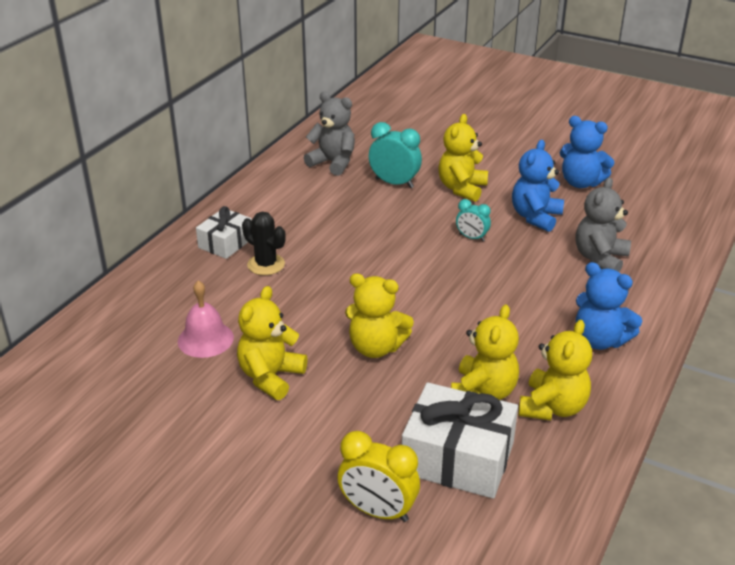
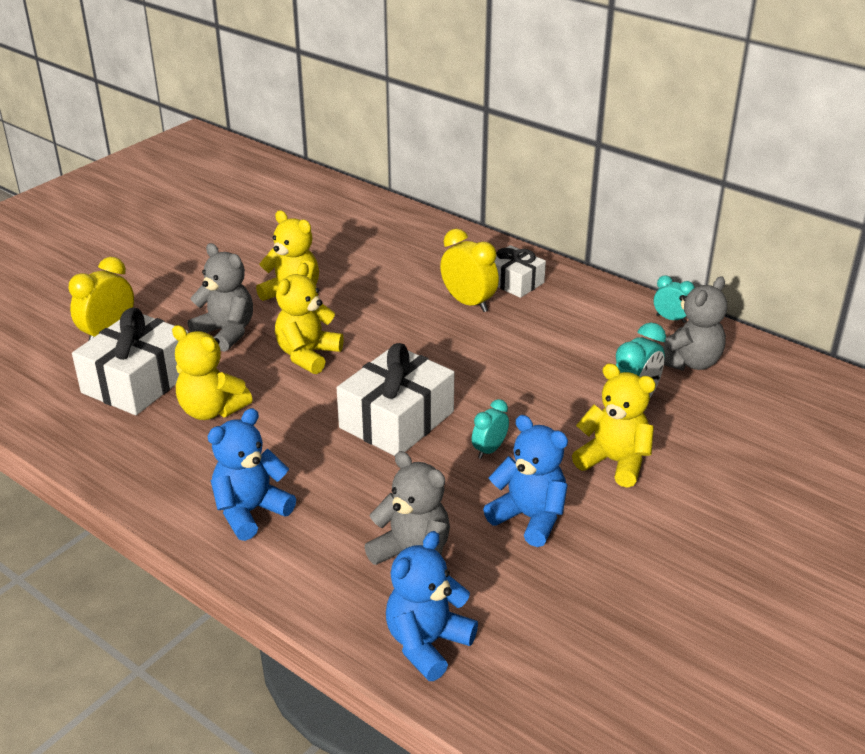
camera: 100 degrees right, 0 degrees up
(205, 339) = (359, 268): pink bell -> none
(266, 265) = (468, 303): black cactus -> yellow clock
(274, 170) = (670, 319): none -> turquoise clock
(350, 412) = (226, 332): none -> grey teddy bear
(453, 283) = (396, 420): none -> white gift
(552, 407) = (166, 450): yellow teddy bear -> none
(581, 183) = (624, 591): blue teddy bear -> blue teddy bear (427, 643)

